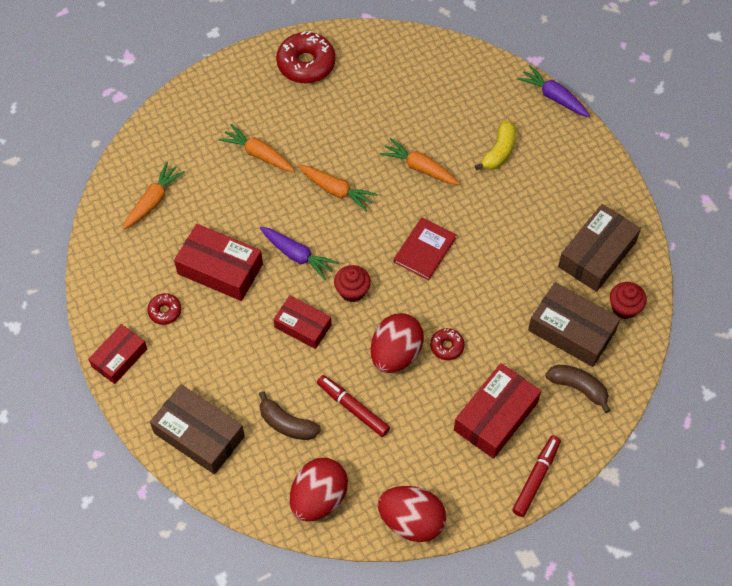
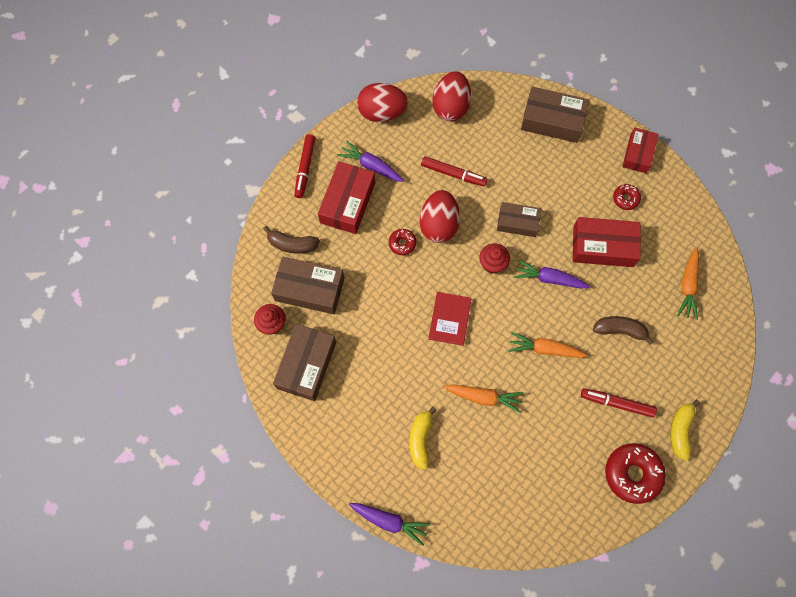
camera: 160 degrees right, 10 degrees up
(241, 82) = (680, 431): none -> yellow banana
(258, 154) = (626, 361): orange carrot -> none
(287, 424) = (495, 148): brown banana -> brown banana (620, 330)
(289, 122) = (616, 403): none -> red marker
(302, 326) = (517, 222): red box -> brown box
(451, 453) = (371, 166): none -> purple carrot

